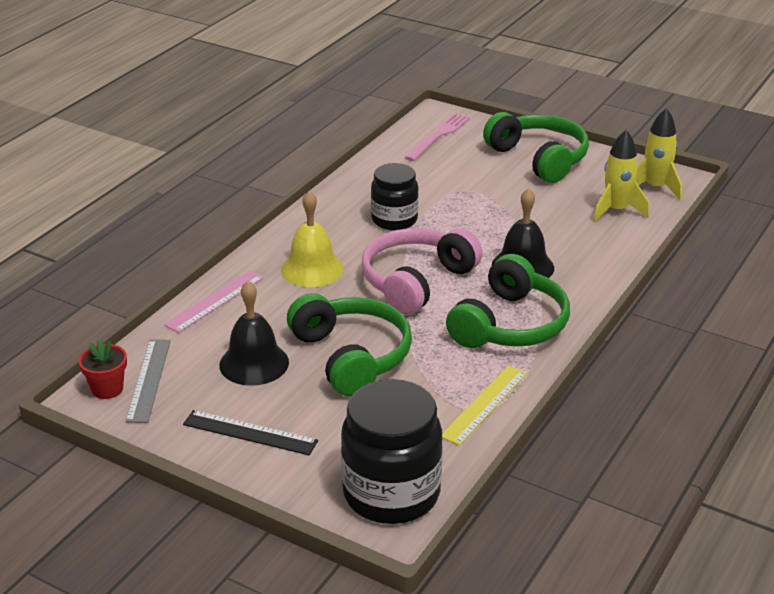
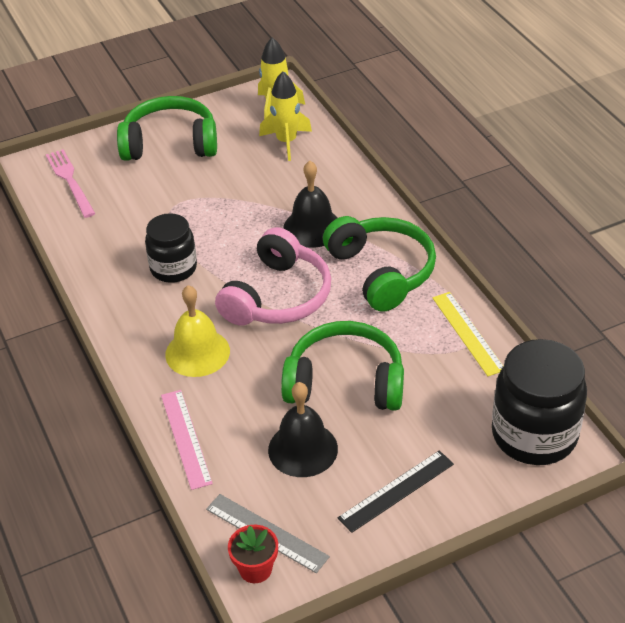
camera: 55 degrees left, 10 degrees up
(417, 282) = (277, 296): pink headphones -> pink headphones turned 135 degrees counterclockwise

